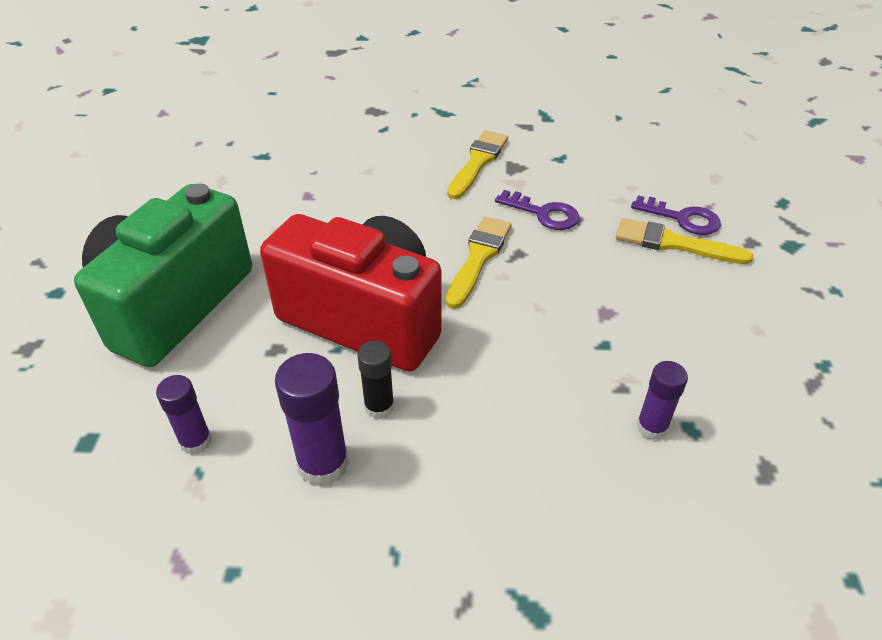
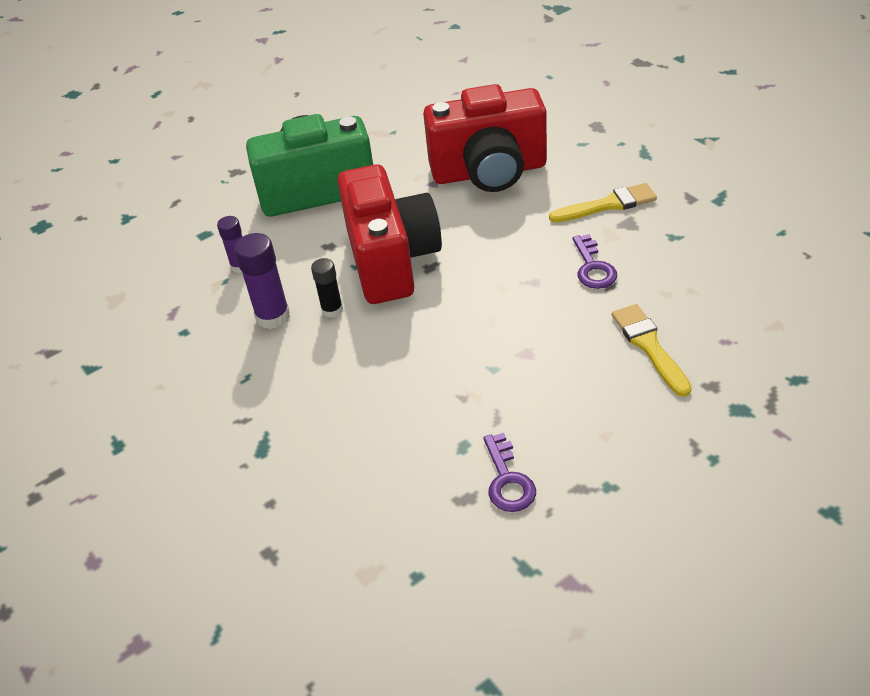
camera: 55 degrees right, 0 degrees up
(338, 190) = (489, 172): none -> red camera
(478, 257) = (505, 268): yellow brush -> none
(651, 427) = (443, 427): purple glue stick -> none
(683, 218) = (689, 335): purple key -> purple key (508, 480)

